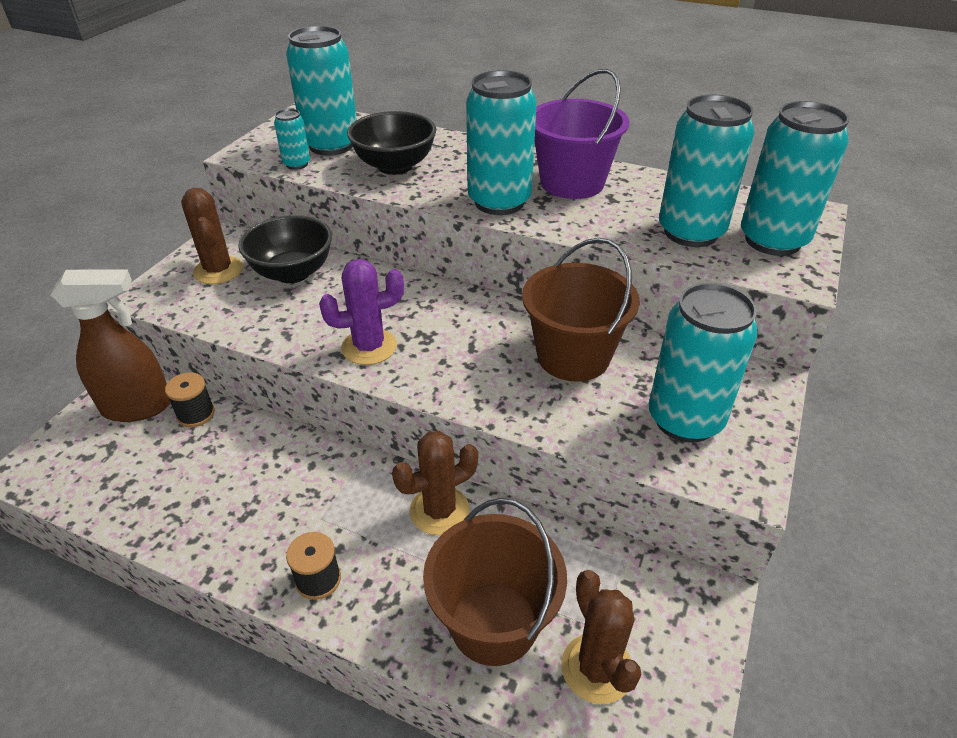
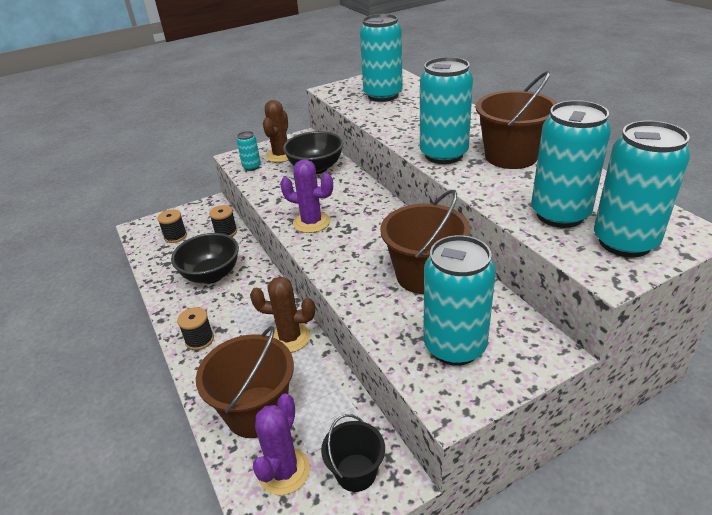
camera: 40 degrees right, 5 degrees down
(113, 455) = (175, 236): none -> black spool
(138, 407) = (206, 218): brown spray bottle -> none
(297, 164) = (351, 102): turquoise can -> turquoise can (252, 167)
(395, 166) = (405, 116): black bowl -> black bowl (211, 275)
(572, 183) = (511, 156): purple bucket -> brown bucket
(597, 668) = (284, 471): brown cactus -> purple cactus
(668, 617) = (356, 472): none -> black bucket

